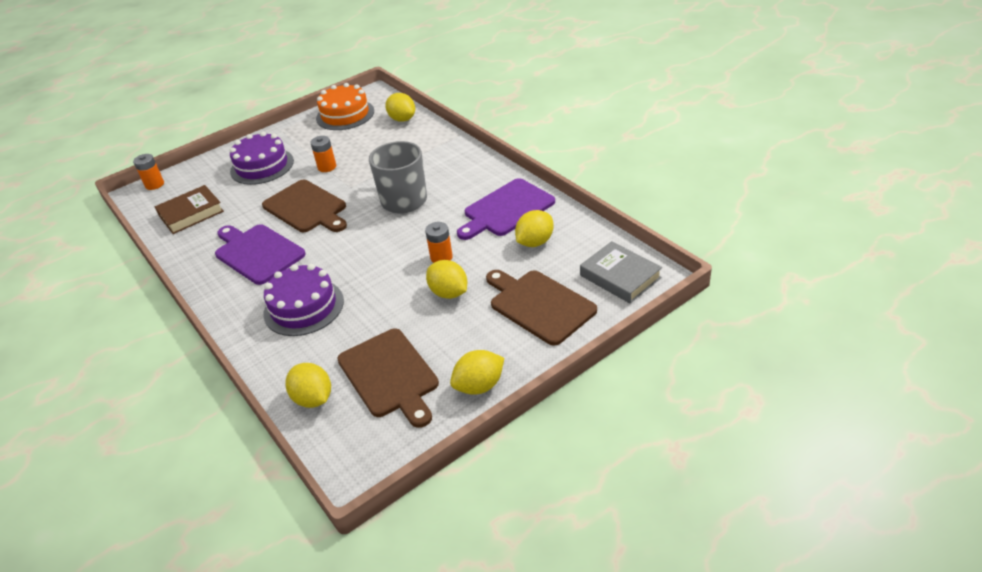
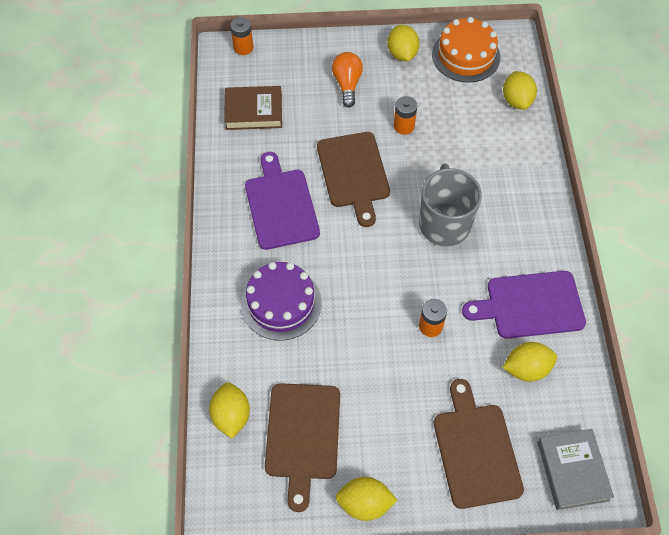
camera: 30 degrees right, 20 degrees up
(262, 166) = (347, 84): purple cake -> orange light bulb
(449, 293) = (408, 376): yellow lemon -> yellow lemon (402, 54)

